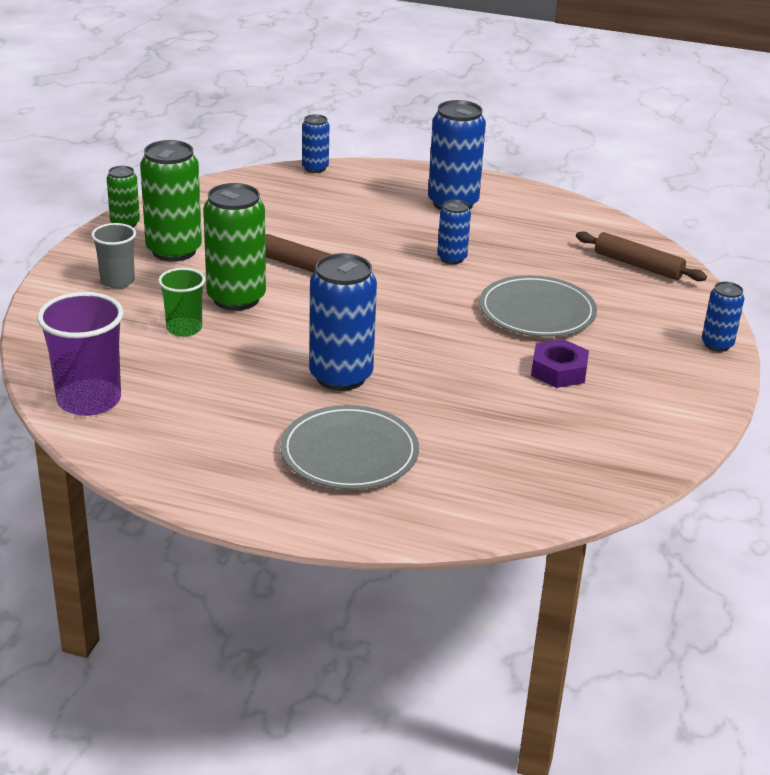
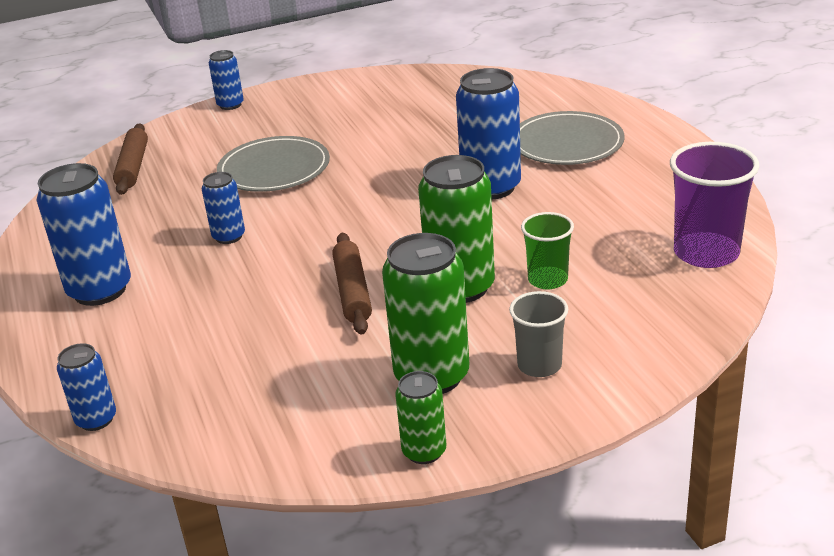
camera: 125 degrees left, 0 degrees up
(559, 371) = (350, 131): purple nut -> none

